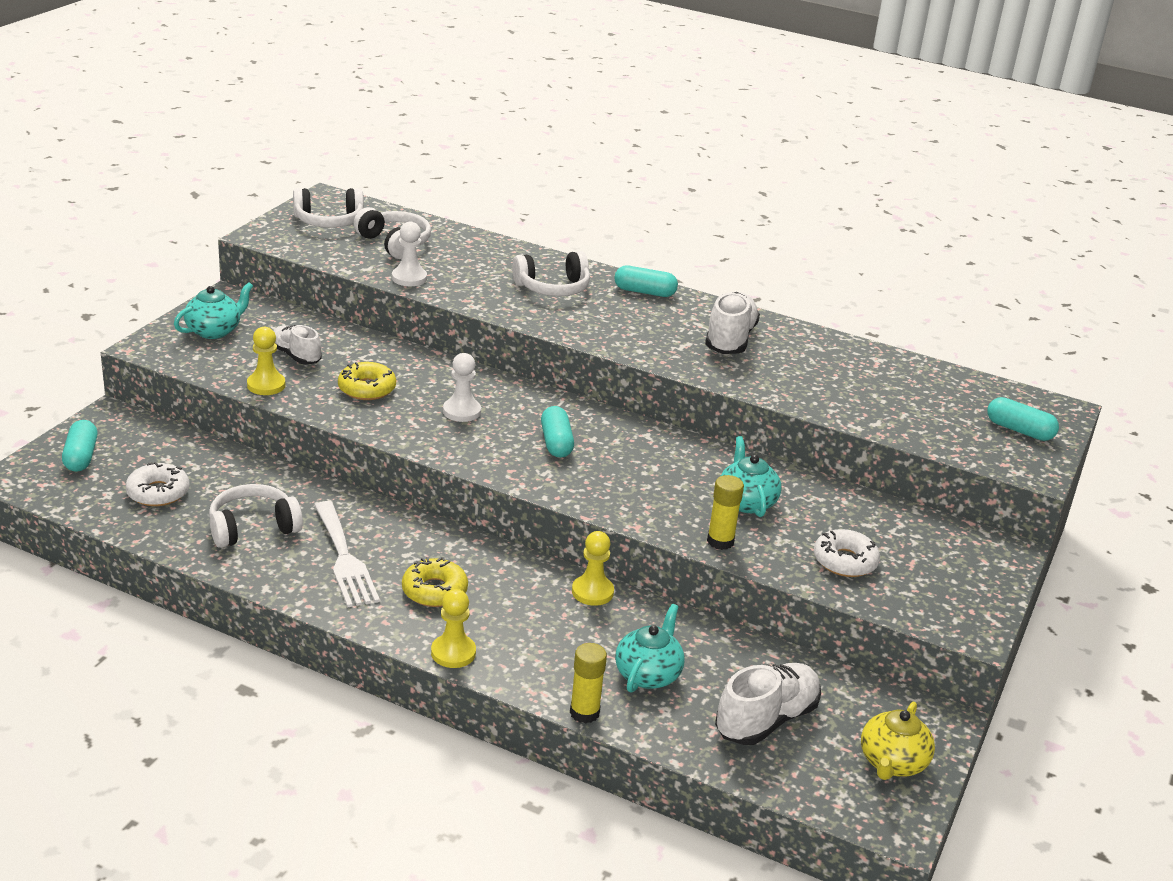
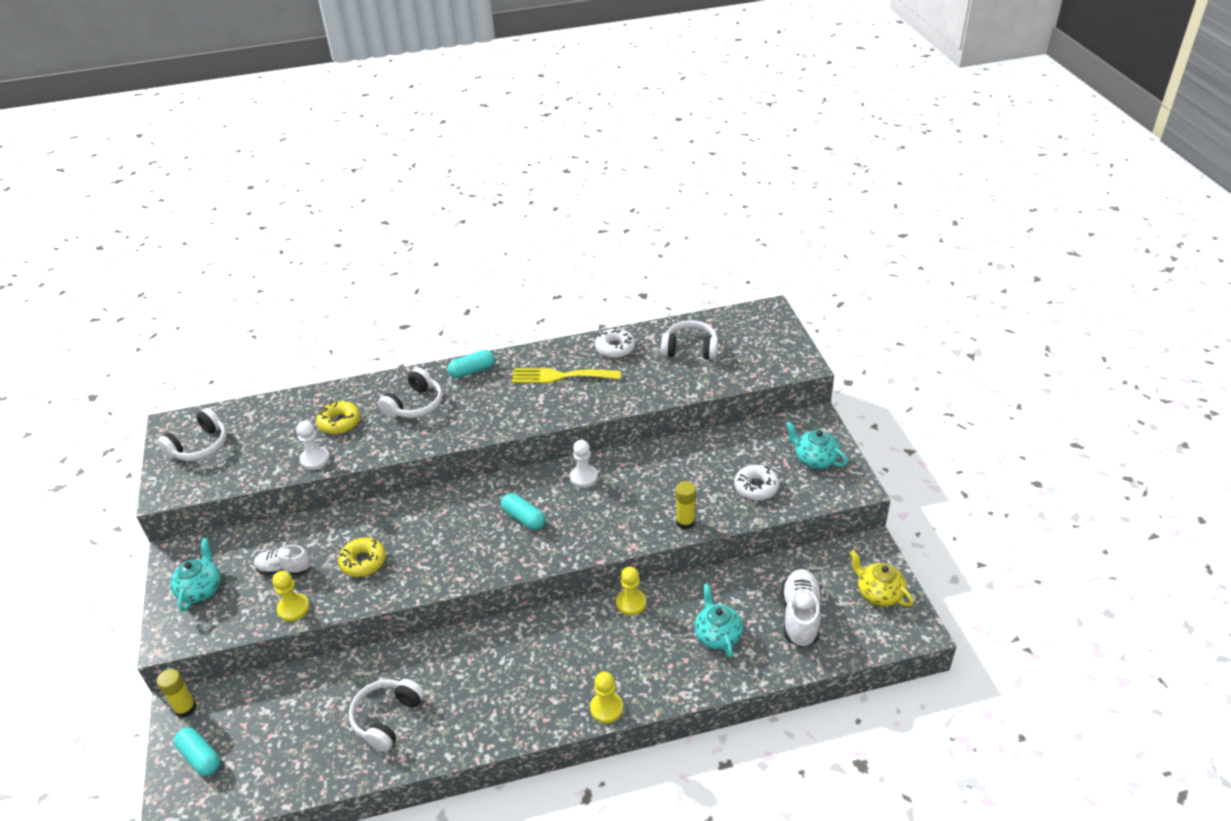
camera: 35 degrees left, 10 degrees up
(158, 492) = (291, 742): white donut -> white donut (615, 348)
(344, 558) = (470, 694): white fork -> none
(394, 243) = (269, 436): white headphones -> white headphones (690, 349)
(434, 591) = (547, 674): yellow donut -> yellow donut (339, 422)
(462, 411) = (442, 536): white pawn -> white pawn (583, 477)
(584, 713) = (715, 688): yellow glue stick -> yellow glue stick (185, 708)
(729, 340) = (560, 376): white shoe -> yellow fork
(746, 502) = (668, 483): turquoise teapot -> turquoise teapot (814, 459)
(892, 763) = (878, 593): yellow teapot -> yellow teapot turned 150 degrees clockwise
(1019, 430) = (767, 340): turquoise capsule -> none

